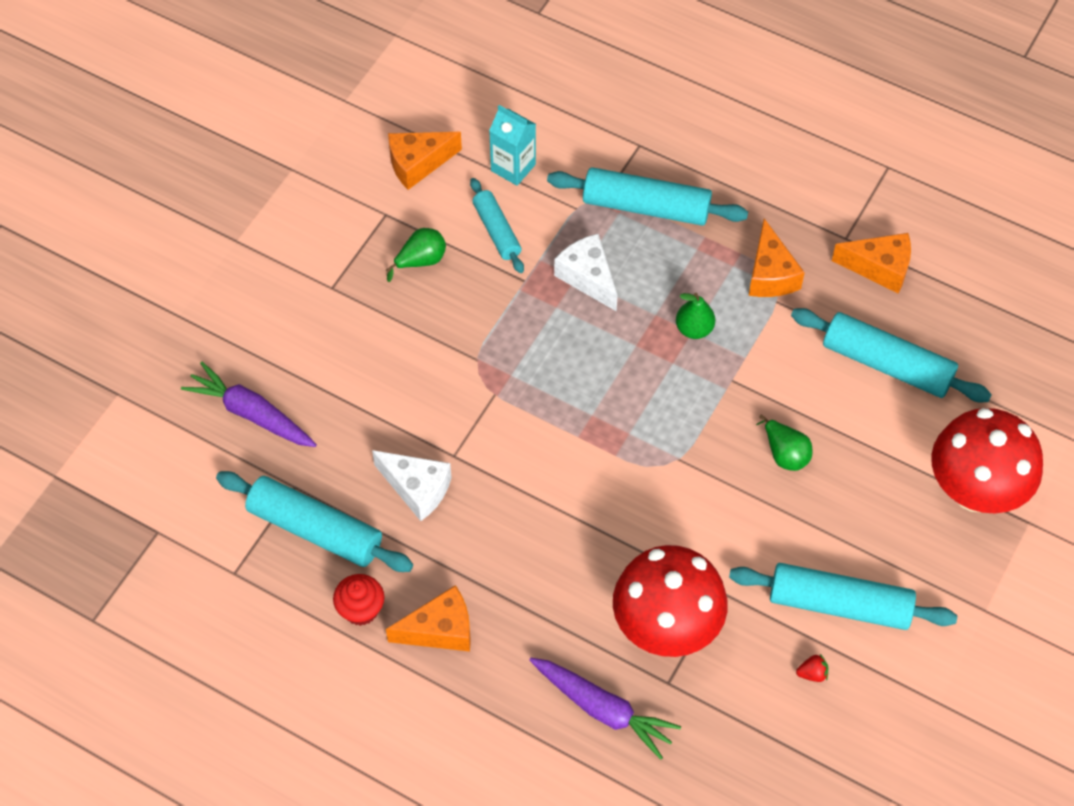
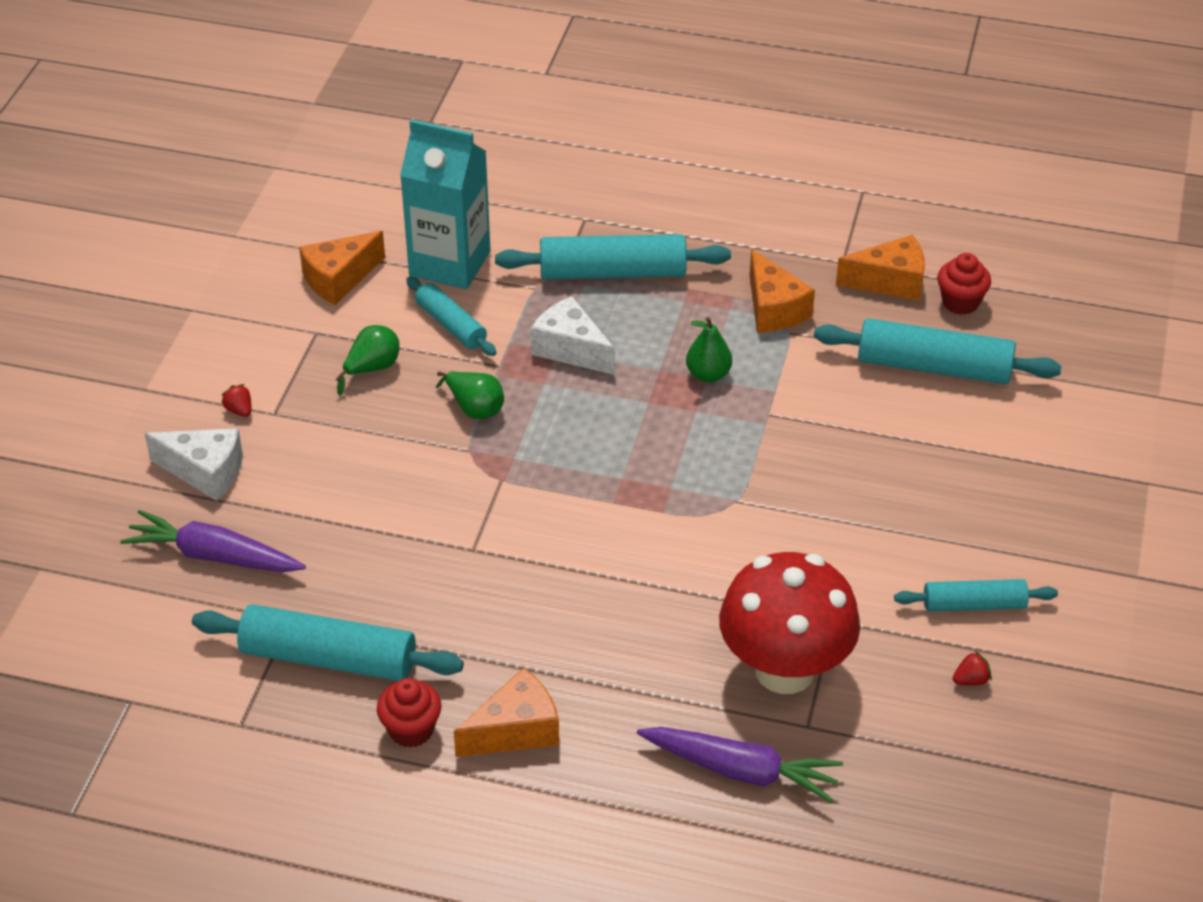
camera: 15 degrees left, 15 degrees down
(305, 278) = (239, 410): none -> red strawberry
(417, 489) = (440, 591): white cheese -> white cheese (205, 472)
(513, 167) = (450, 263): turquoise carton -> turquoise carton, size x1.65
(784, 454) = (855, 472): green pear -> green pear (474, 408)
(839, 604) = (974, 604): turquoise rolling pin -> turquoise rolling pin, size x0.60
(933, 303) = (960, 302): none -> red cupcake
(975, 491) = (1078, 465): red mushroom -> none

